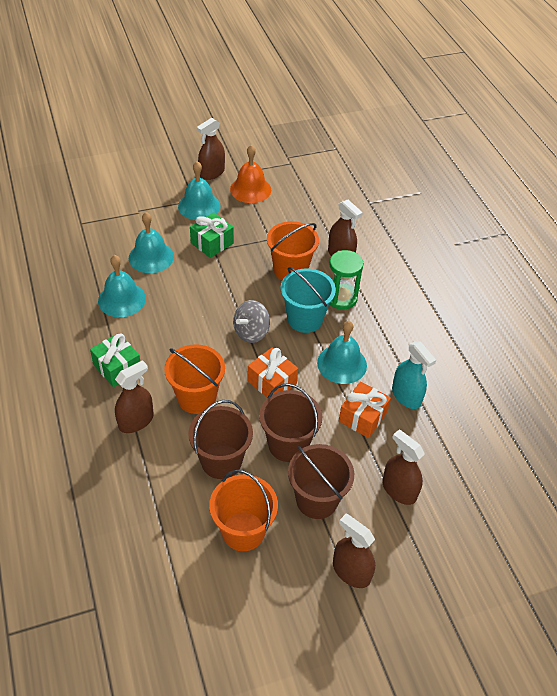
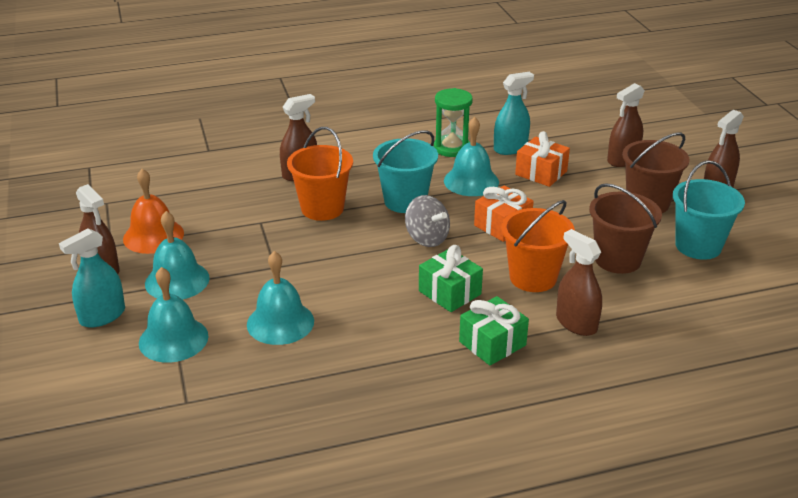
camera: 85 degrees left, 15 degrees down
(122, 299) = (366, 346): turquoise bell -> turquoise bell (173, 339)
(164, 180) = (102, 316): none -> turquoise spray bottle
(212, 243) = (260, 268): green gift -> green gift (449, 292)
(243, 531) = (698, 246): orange bucket -> turquoise bucket
(288, 444) = (585, 217): brown bucket -> none
(341, 298) = (371, 177): green hourglass -> green hourglass (451, 148)

